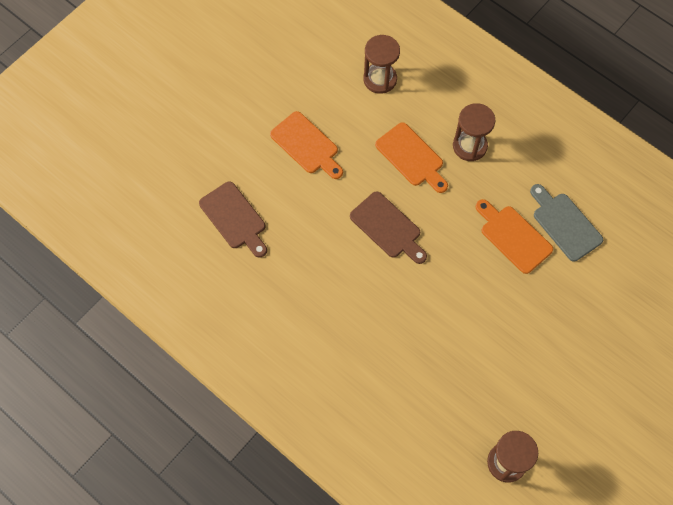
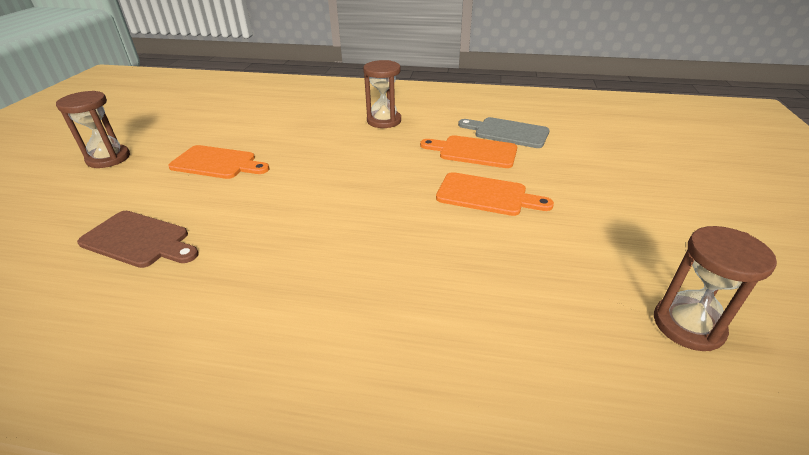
camera: 30 degrees left, 30 degrees down
(380, 79) = (274, 113): brown hourglass -> brown hourglass (108, 158)
(388, 227) = (344, 185): brown cutting board -> none
(411, 157) = (335, 140): orange cutting board -> orange cutting board (486, 195)

